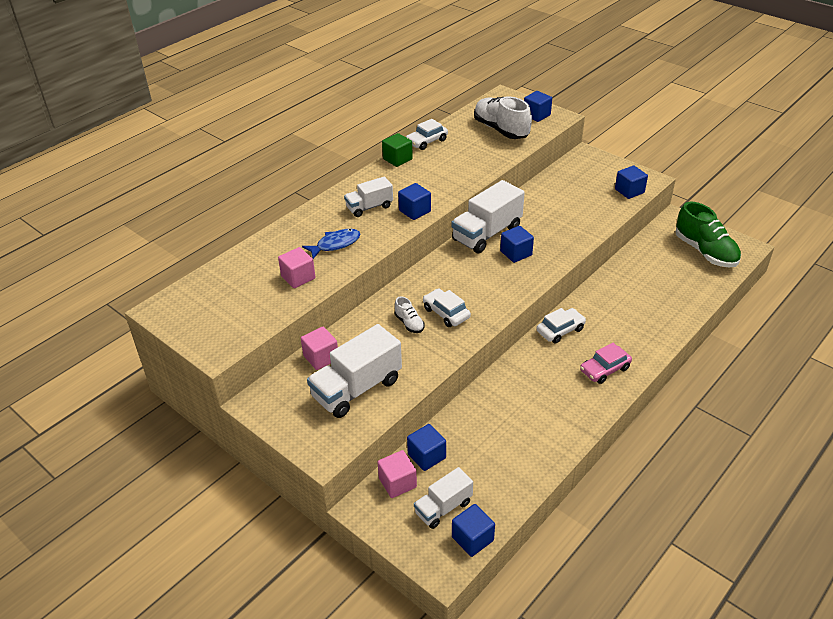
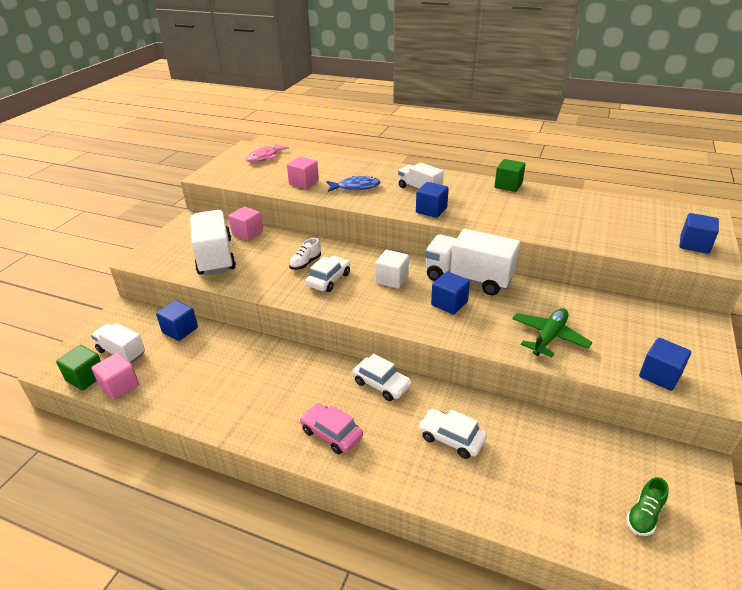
camera: 70 degrees right, 5 degrees down
(202, 297) = (264, 157): none -> pink fish
(335, 244) = (356, 187): blue fish -> blue fish turned 45 degrees counterclockwise
(357, 389) = (215, 257): white truck -> white truck turned 45 degrees clockwise
(397, 483) = (149, 321): pink cube -> pink cube (119, 386)
(426, 141) = (555, 192): white car -> white car (451, 438)
(466, 275) = (392, 279): none -> white cube
(472, 539) = (86, 377): blue cube -> green cube
(501, 130) = (630, 228): white shoe -> none
(576, 220) = (549, 337): none -> green plane
(705, 252) = (644, 515): green shoe -> green shoe, size x0.47

